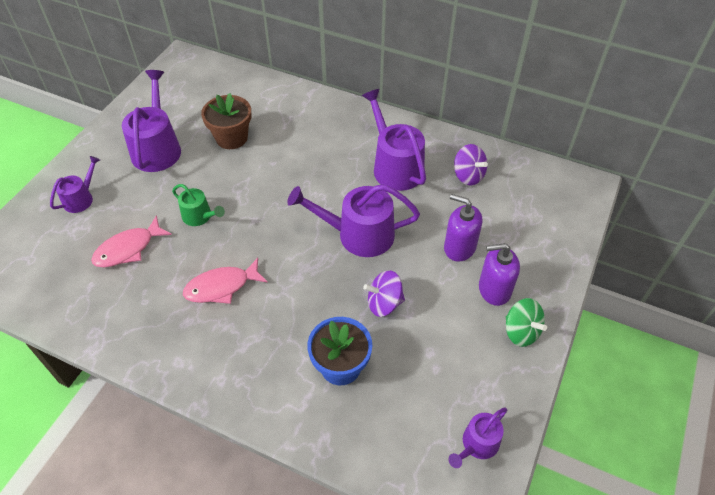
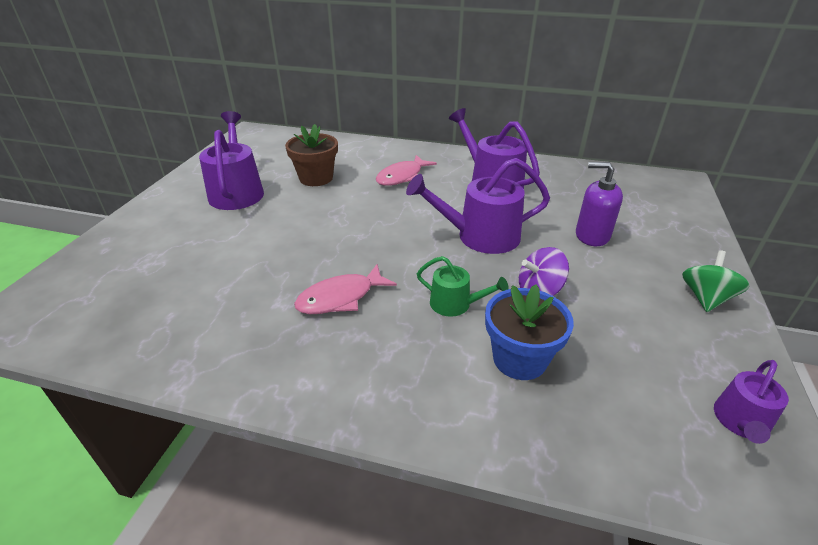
camera: 10 degrees left, 15 degrees down
(81, 198) = (152, 238): purple watering can -> none
(128, 249) = (216, 275): pink fish -> pink fish (402, 177)
(199, 216) = (297, 239): green watering can -> green watering can (455, 304)
(468, 176) = (566, 184): purple spinning top -> none
(494, 289) = (651, 265): purple soap dispenser -> none
(521, 332) = (705, 298): green spinning top -> green spinning top turned 105 degrees counterclockwise

